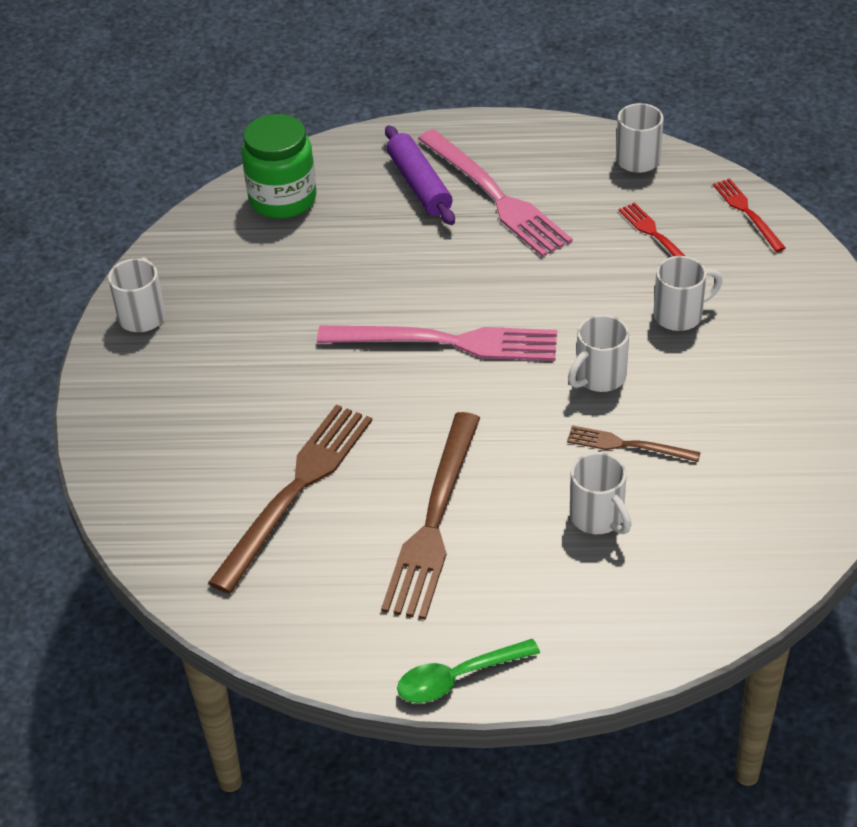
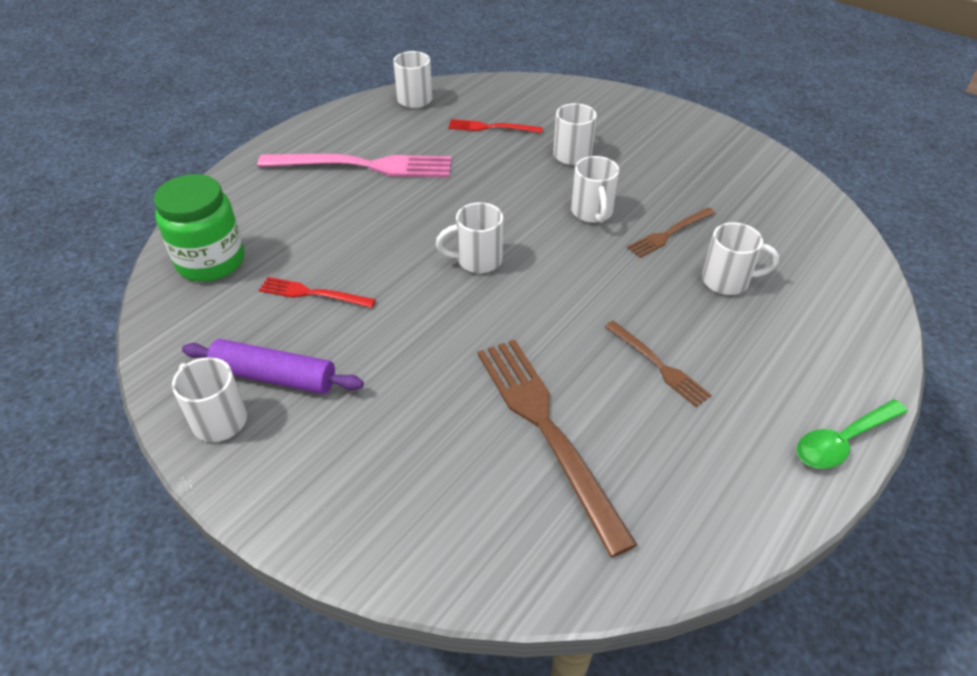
camera: 55 degrees left, 0 degrees up
(419, 185) = (301, 190): purple rolling pin -> purple rolling pin (274, 377)
(434, 521) = (658, 365): brown fork -> brown fork, size x0.52
(447, 342) = (477, 260): pink fork -> white mug
(457, 678) = (842, 441): green spoon -> green spoon turned 45 degrees clockwise
(747, 213) = (515, 89): red fork -> red fork (313, 293)

